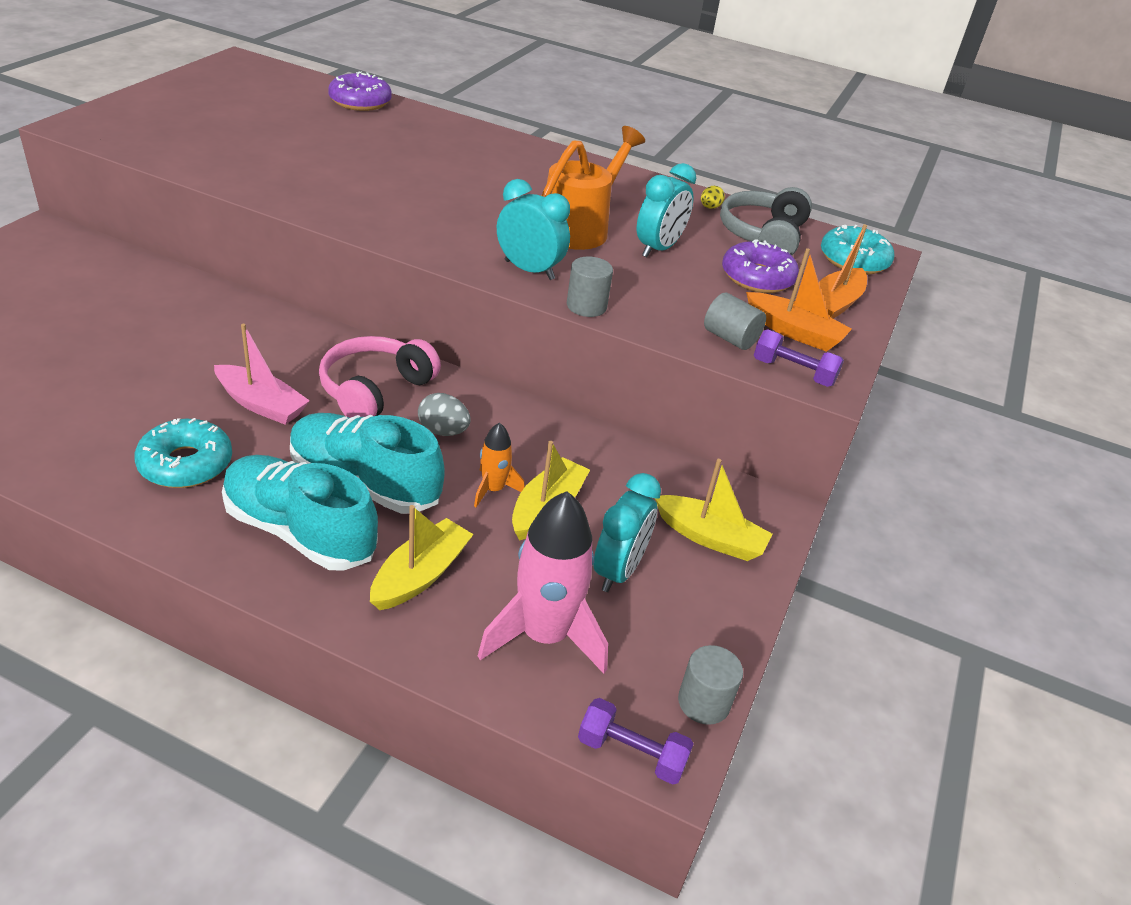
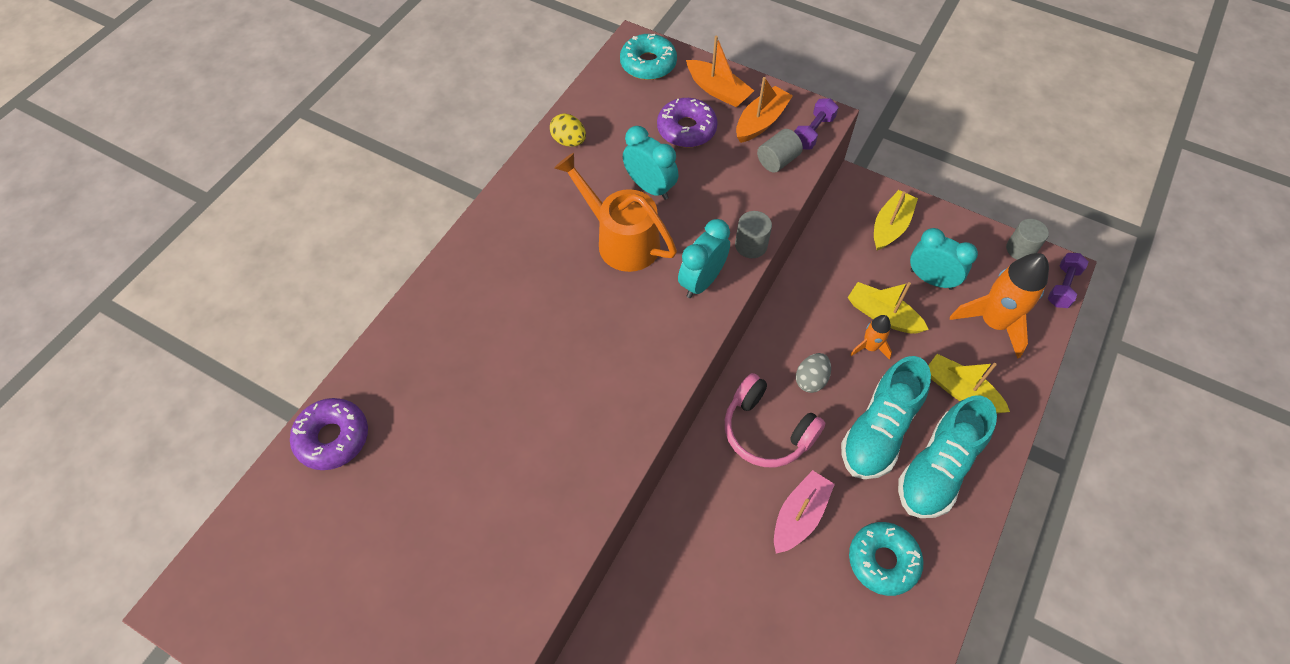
camera: 80 degrees left, 20 degrees up
(544, 635) = (993, 322): pink rocket -> orange rocket
(710, 207) = (569, 141): yellow egg -> yellow egg, size x1.54
(763, 236) = (616, 113): grey headphones -> none

